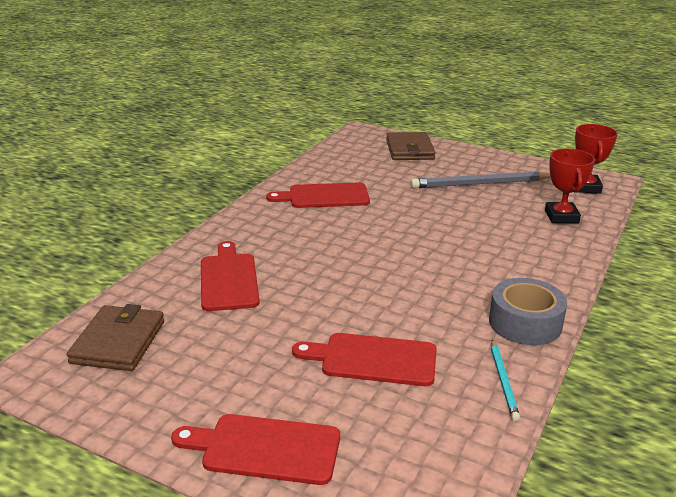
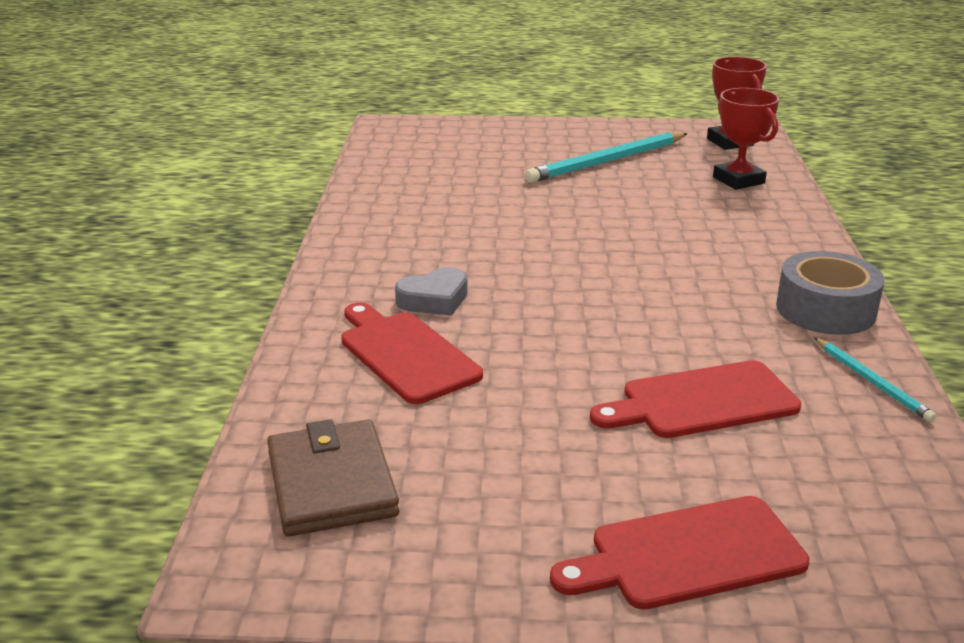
camera: 25 degrees left, 0 degrees up
(277, 250) = (434, 299): none -> grey heart
(324, 196) = (425, 216): red cutting board -> none
(409, 150) = (476, 137): brown wallet -> none
(480, 184) = (607, 161): grey pencil -> turquoise pencil

